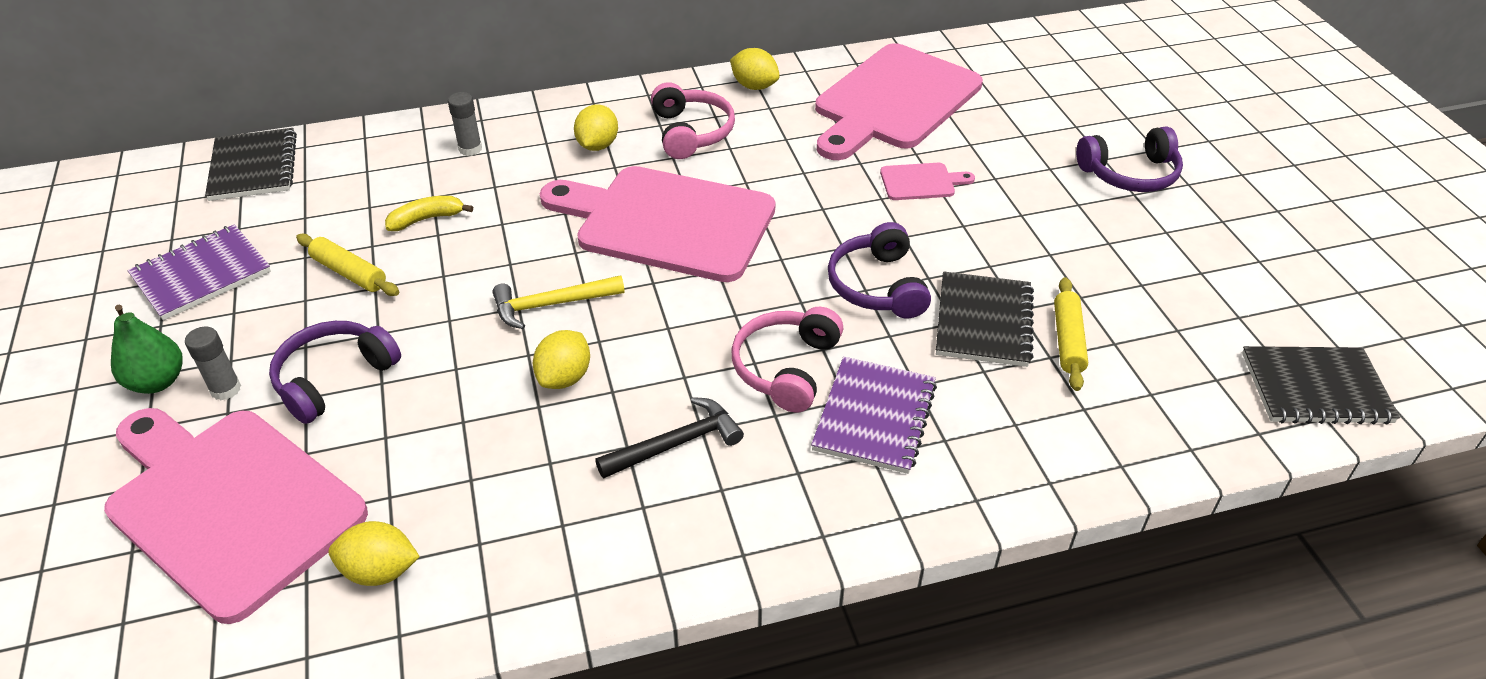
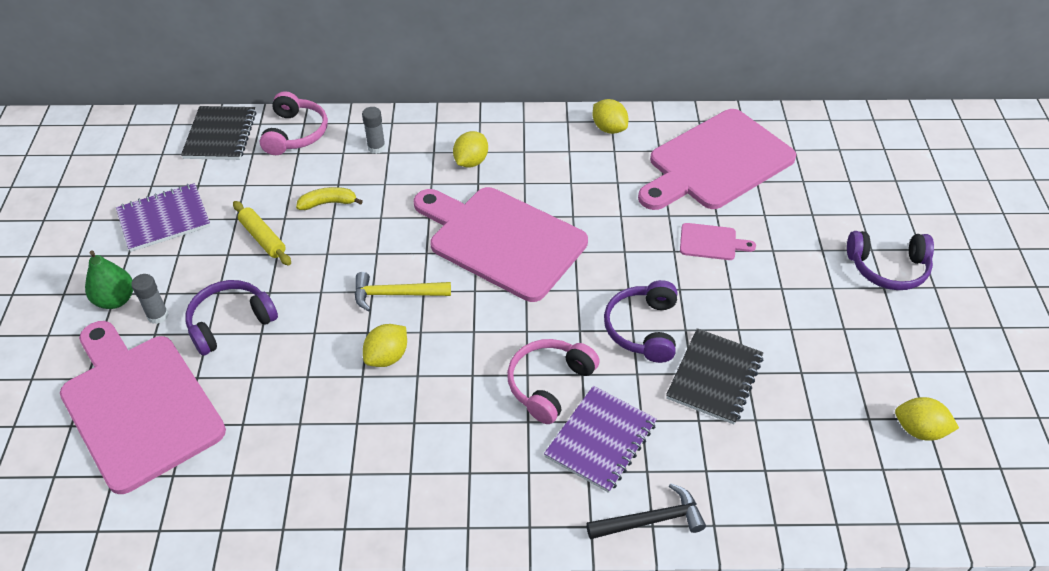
camera: 15 degrees right, 5 degrees up
(380, 571) = (221, 479): yellow lemon -> yellow lemon (919, 430)
(677, 444) = (449, 429): black hammer -> black hammer (651, 520)
(691, 132) = (545, 163): pink headphones -> pink headphones (295, 133)
(1068, 340) = (775, 408): yellow rolling pin -> none
(1315, 388) = (962, 495): black notebook -> none

